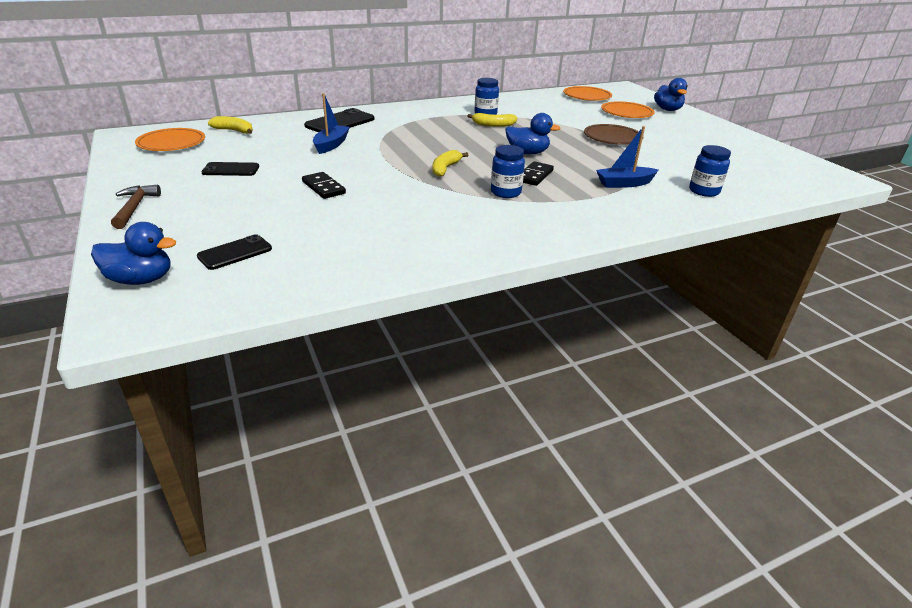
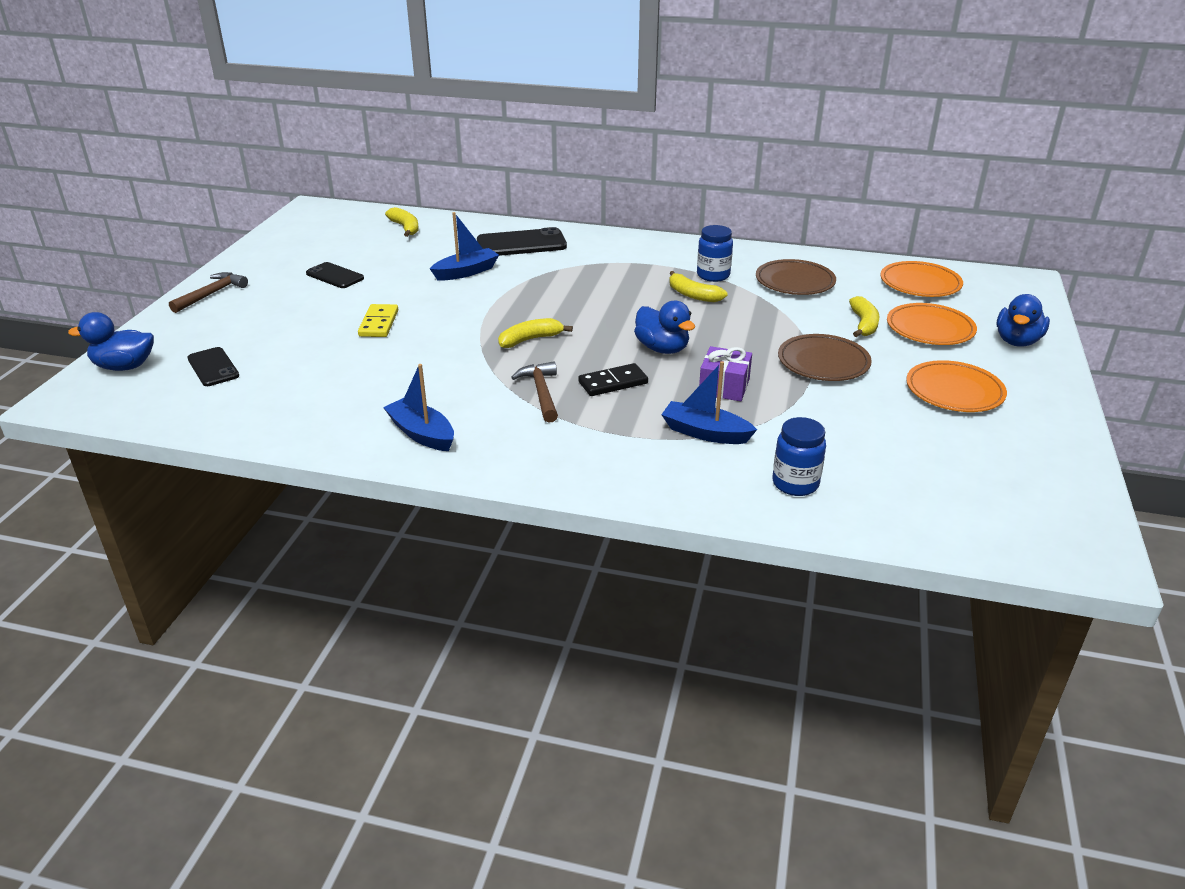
camera: 40 degrees right, 0 degrees up
(141, 280) = (124, 366): blue duck -> blue duck turned 135 degrees clockwise
(171, 143) = (332, 229): orange plate -> orange plate (954, 391)
(235, 253) = (213, 367): black phone -> black phone turned 60 degrees clockwise
(323, 187) = (378, 323): black domino -> yellow domino
(478, 237) = (422, 434): none -> blue boat
(505, 192) = (541, 392): blue jar -> brown hammer
(531, 108) = (795, 282): none -> brown plate
(591, 161) = (724, 387): none -> purple gift
(597, 118) = (863, 324): none -> yellow banana

